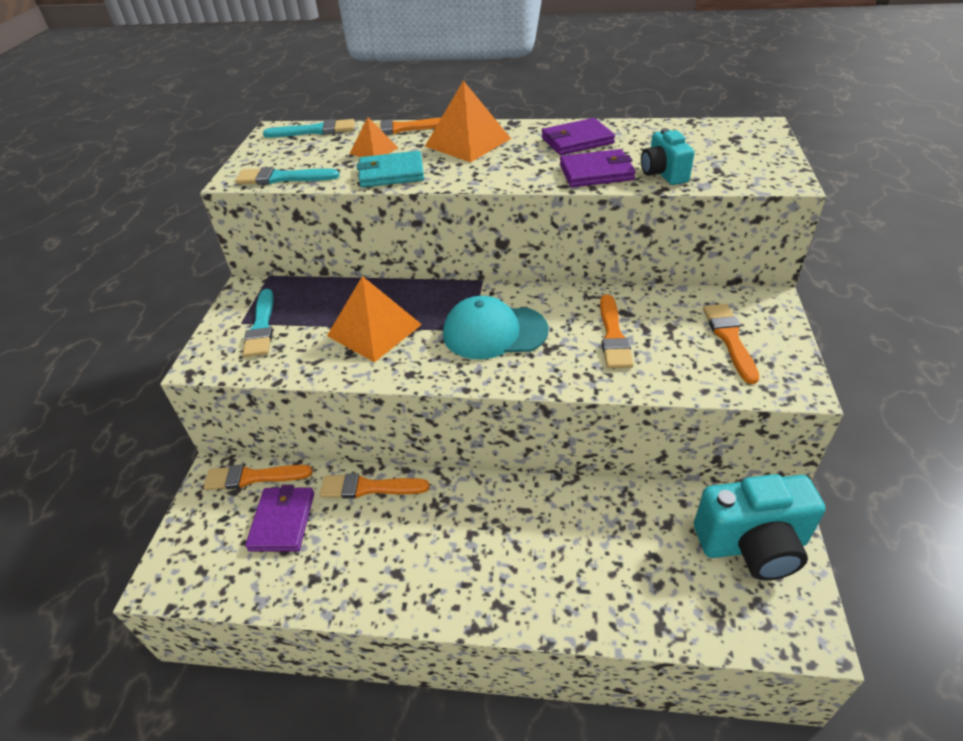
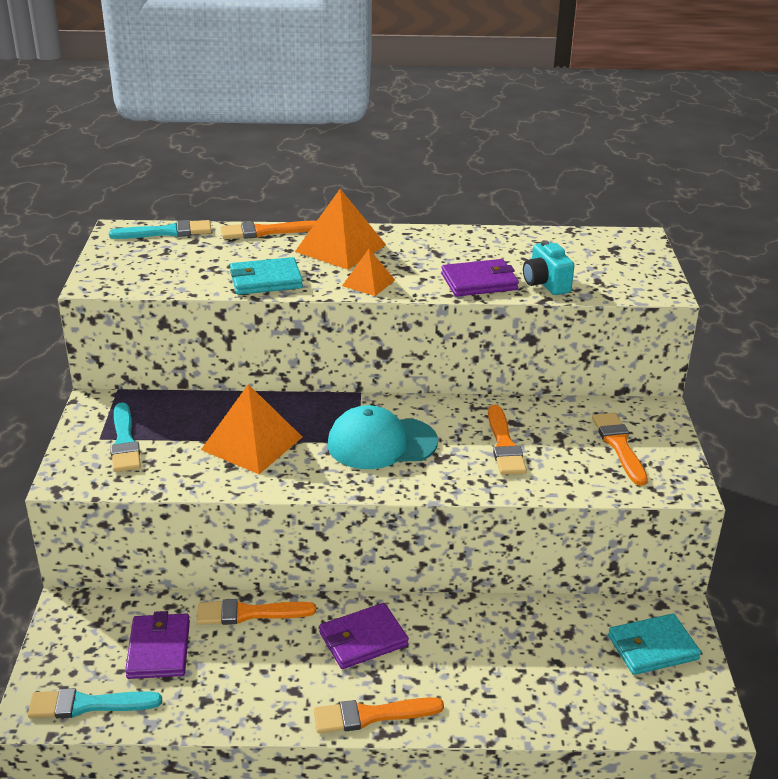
camera: 10 degrees left, 10 degrees down
(253, 477) = (115, 608): orange brush -> orange brush (372, 715)
(283, 178) = (147, 284): turquoise brush -> turquoise brush (88, 705)
(374, 150) = (240, 255): orange pyramid -> orange pyramid (368, 283)
(577, 141) = (455, 248): purple wallet -> purple wallet (363, 639)
(752, 545) = (652, 647): turquoise camera -> turquoise wallet

